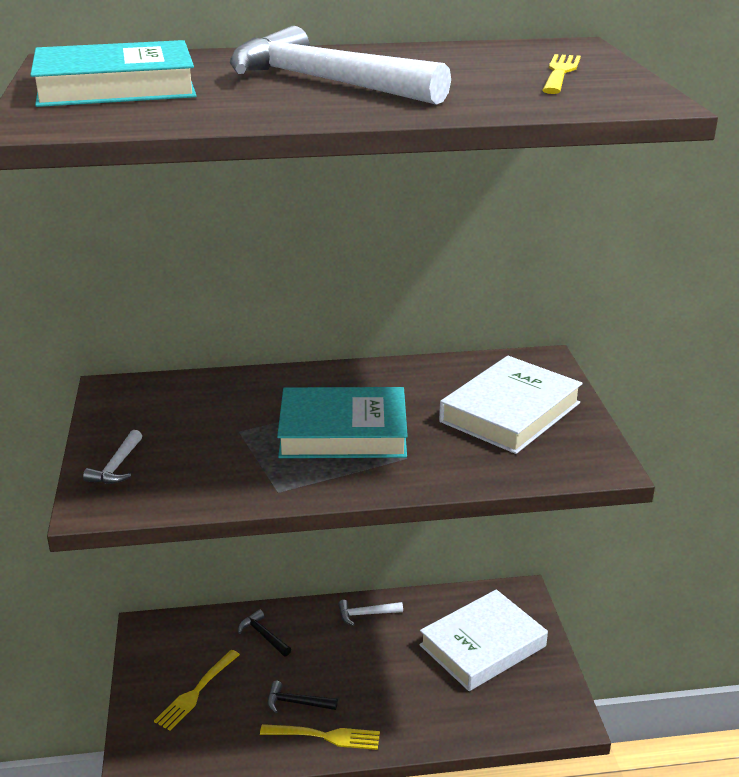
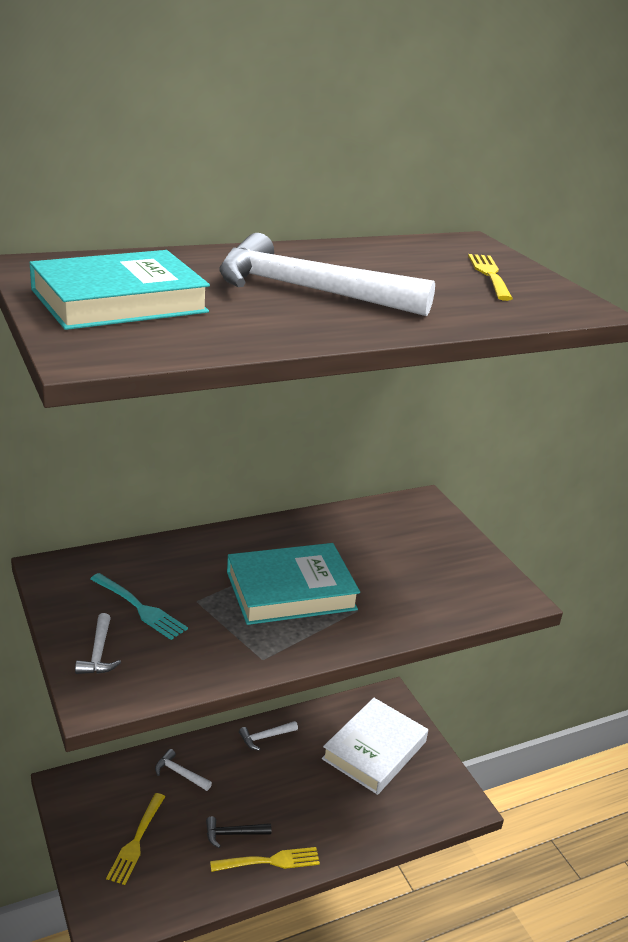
camera: 20 degrees left, 0 degrees up
(178, 431) = (139, 608): none -> turquoise fork
(263, 635) = (180, 773): black hammer -> white hammer
(510, 412) = (421, 555): white book -> none

